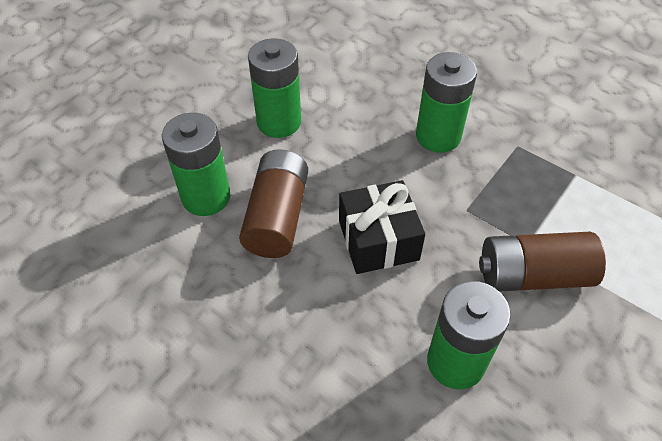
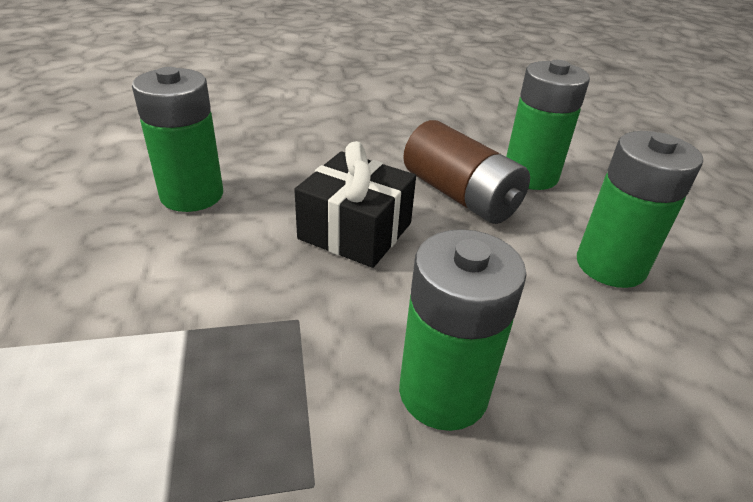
camera: 130 degrees right, 15 degrees down
(533, 275) = (156, 297): brown battery -> none

